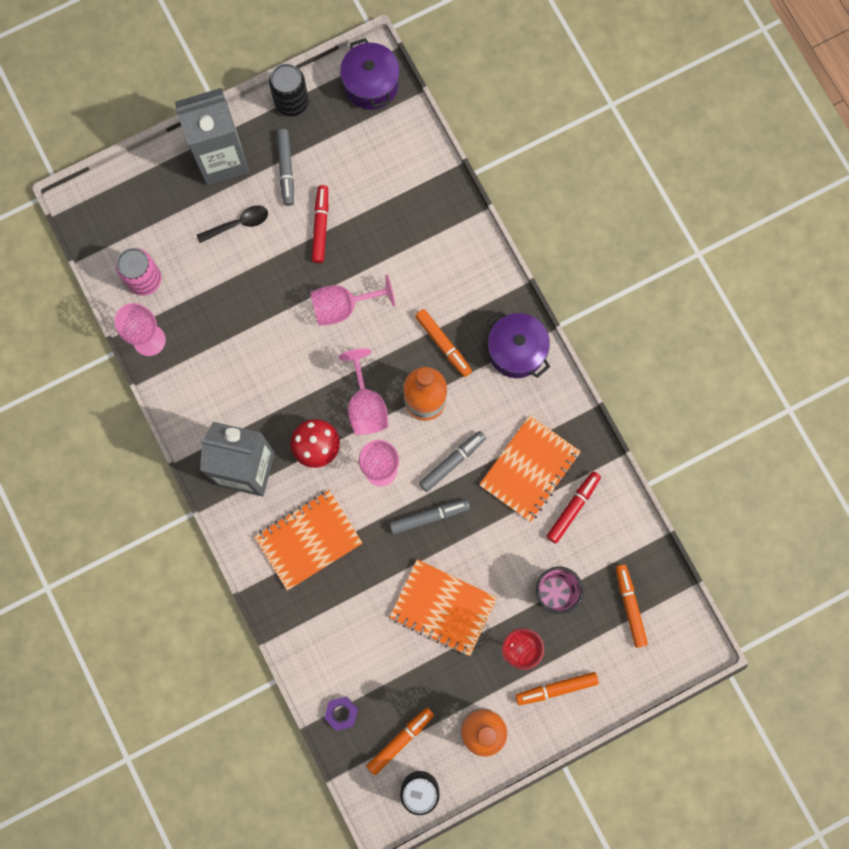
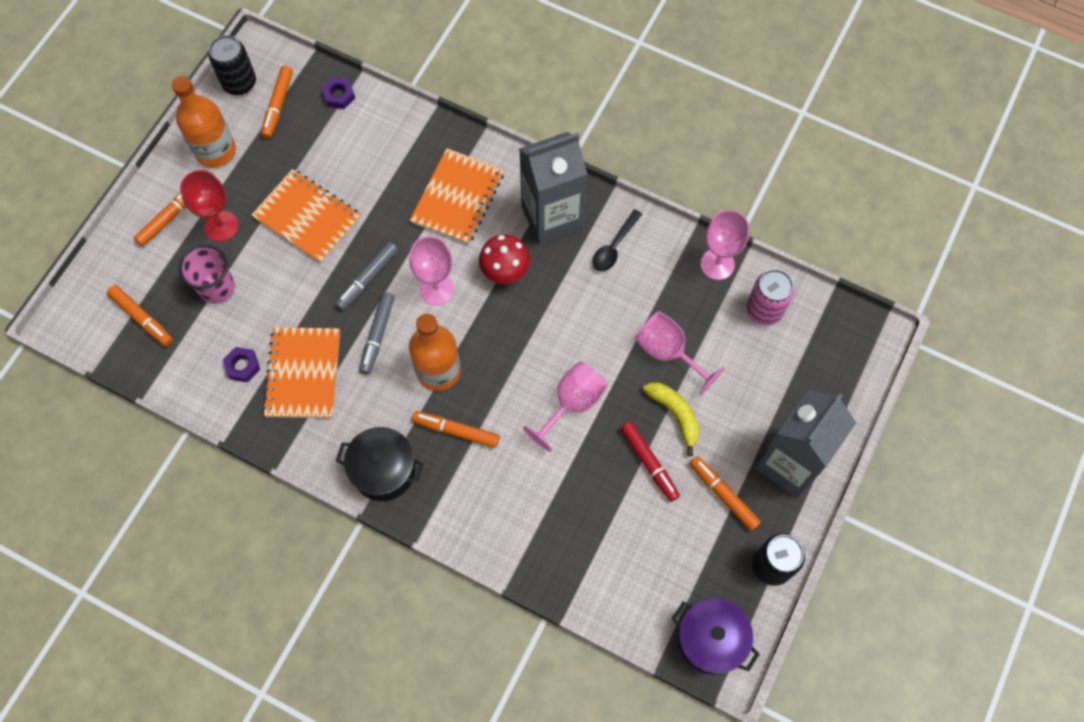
camera: 145 degrees right, 10 degrees down
(238, 224) = (725, 413): black spoon -> black spoon (614, 246)
(274, 248) = (675, 414): none -> yellow banana
(286, 169) = (723, 495): grey marker -> orange marker
(366, 405) = (488, 333): pink goblet -> pink goblet (668, 352)
(443, 608) = (307, 217): orange notebook -> orange notebook turned 45 degrees clockwise
(516, 351) = (384, 470): purple pot -> black pot
(573, 508) = (242, 366): red marker -> purple nut

